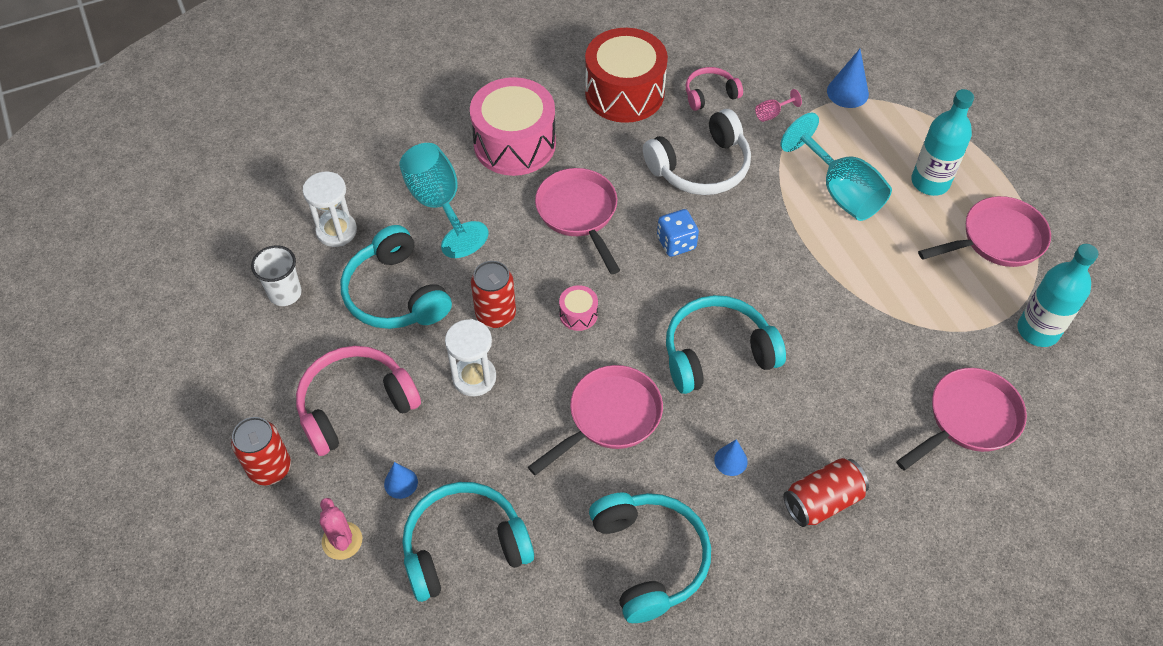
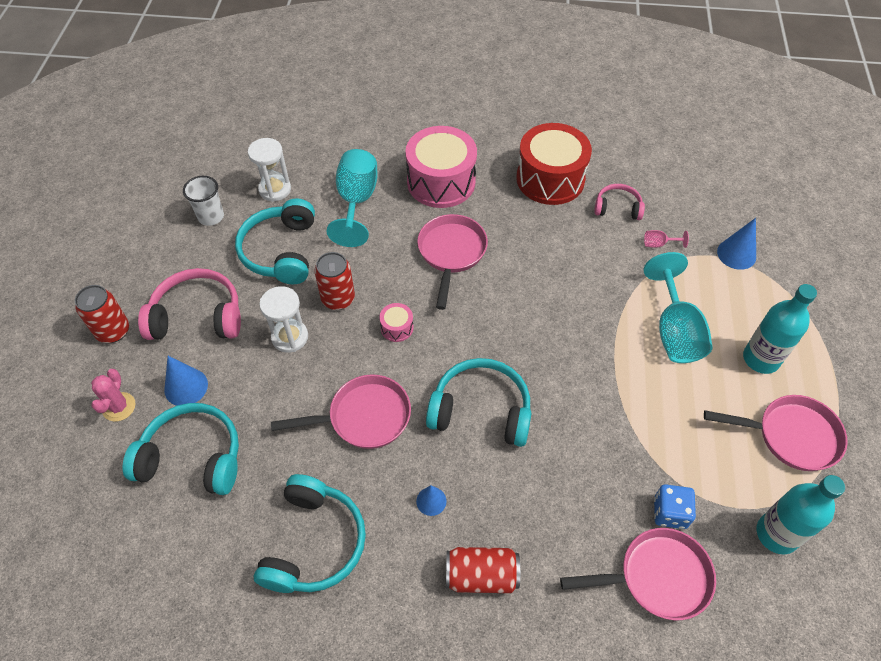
camera: 30 degrees right, 0 degrees up
(401, 483) = (186, 387): blue cone -> blue cone, size x1.55
(676, 243) = (509, 309): blue dice -> blue dice (670, 512)
(700, 167) = (570, 259): white headphones -> none

